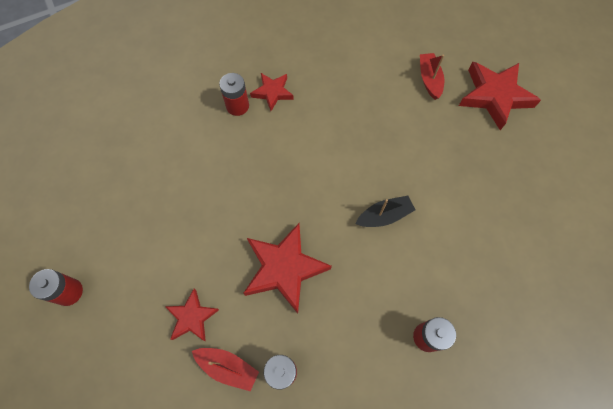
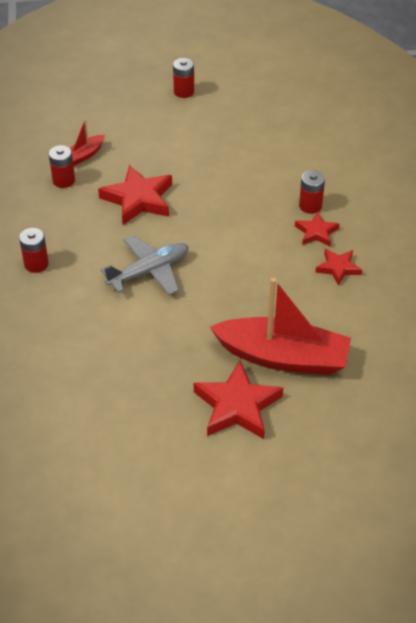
camera: 110 degrees right, 20 degrees down
(192, 317) = (130, 145): red star -> red star (338, 268)
(384, 216) = (149, 271): black boat -> grey plane
(429, 79) = (282, 357): red boat -> red boat, size x2.22

